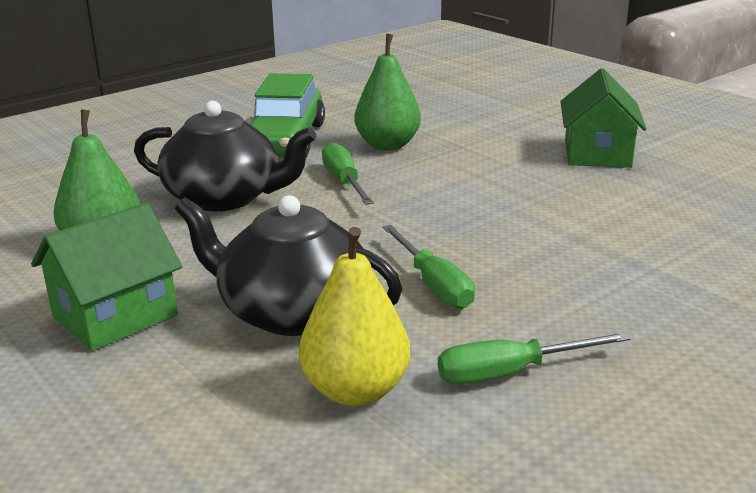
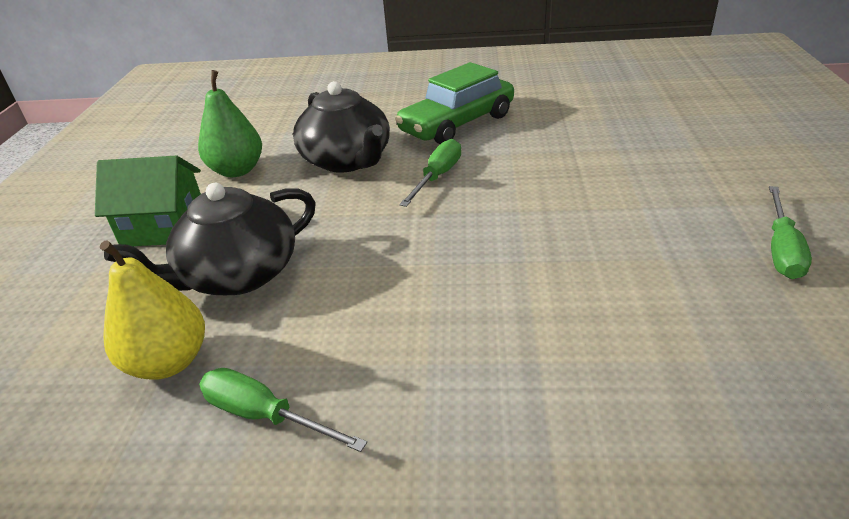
camera: 45 degrees right, 10 degrees up
(291, 312) = (238, 275): black teapot -> black teapot turned 105 degrees counterclockwise
(387, 145) = (521, 153): green pear -> none
(433, 284) = (347, 301): green screwdriver -> green screwdriver (781, 249)
(597, 154) = (696, 231): green house -> none

